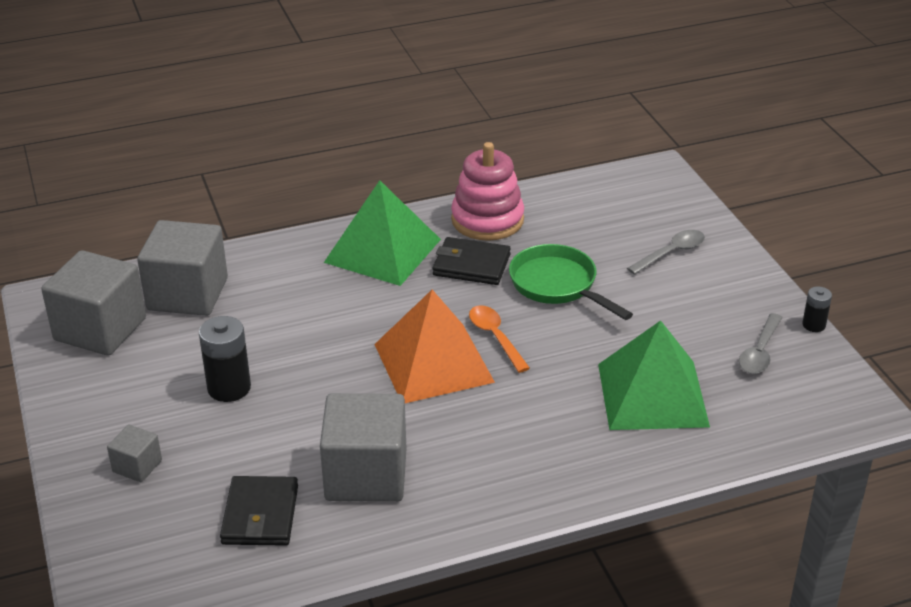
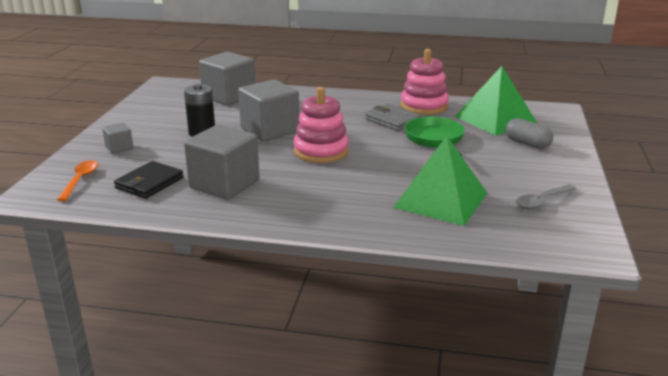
camera: 30 degrees right, 10 degrees down
(100, 329) = (172, 98): grey cube -> grey cube (270, 130)
(382, 250) = (349, 104): green pyramid -> green pyramid (495, 119)
(433, 363) = (321, 151): orange pyramid -> pink stacking toy
(471, 265) = (392, 120): black wallet -> grey wallet
(495, 337) = (370, 151): orange spoon -> orange spoon (80, 180)
(671, 253) = (527, 143): grey spoon -> grey capsule
(813, 325) = (598, 199): black battery -> none

